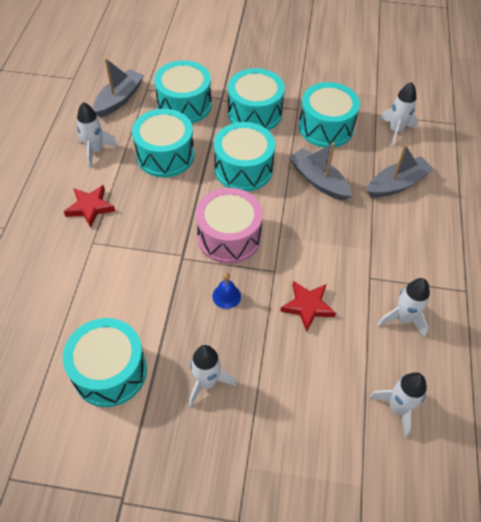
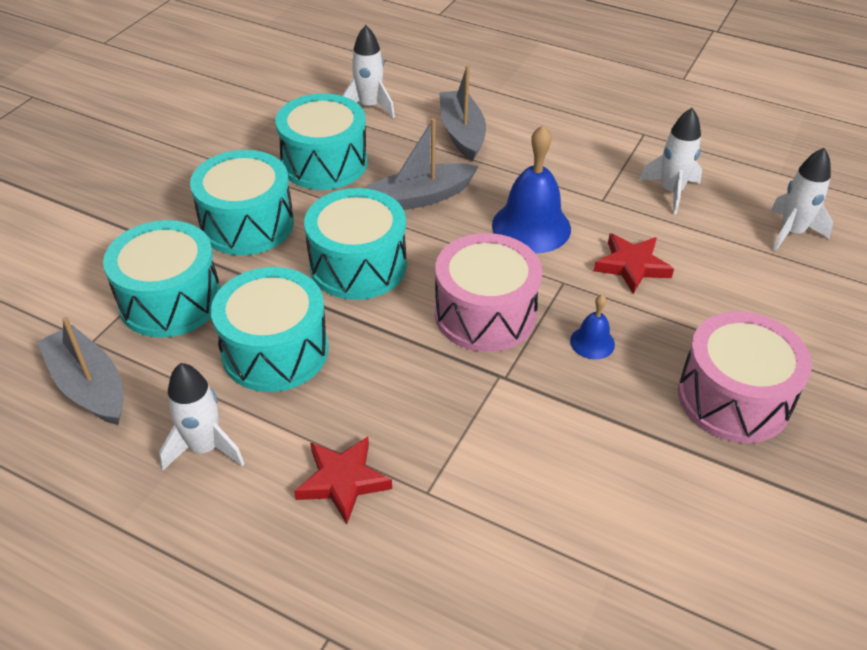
camera: 70 degrees left, 10 degrees down
(110, 371) = (697, 513): turquoise drum -> none
(207, 382) = (733, 398): white rocket -> pink drum
(319, 243) = (531, 226): none -> blue bell

